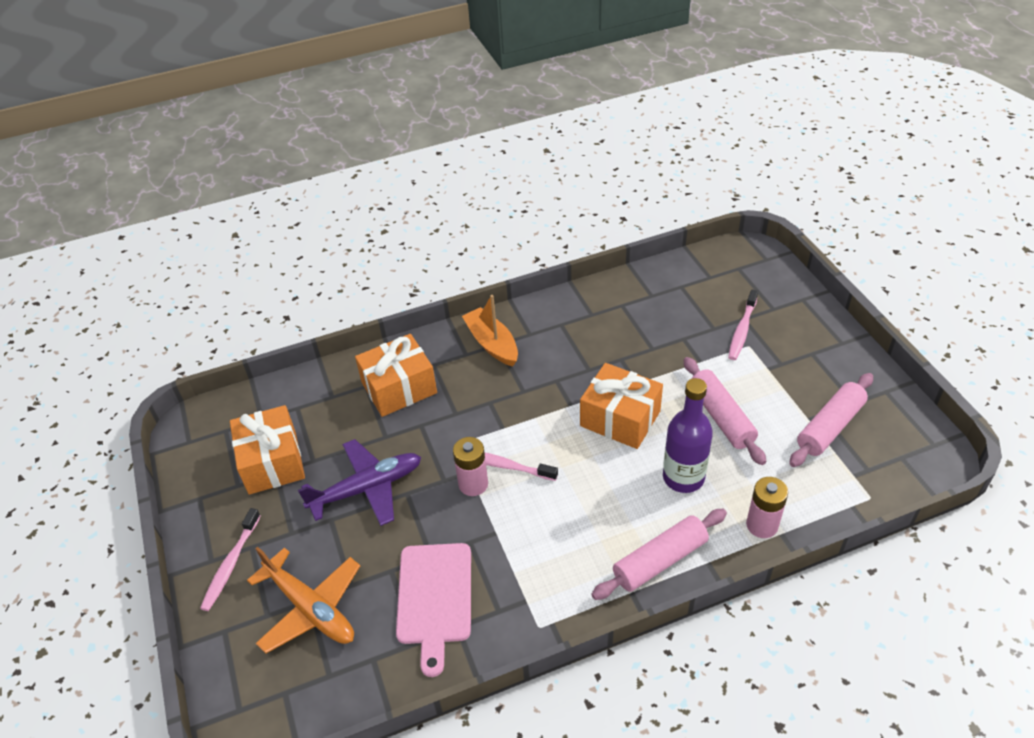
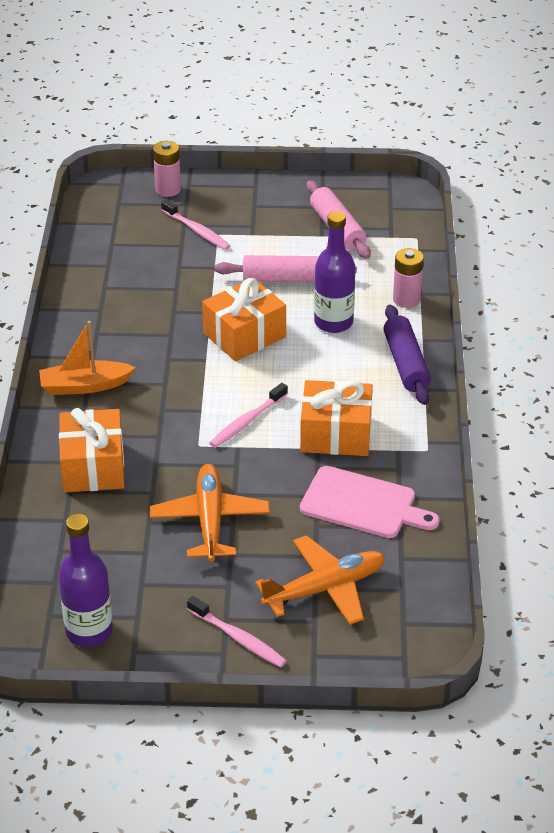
camera: 70 degrees left, 5 degrees down
(214, 461) = (89, 631): none -> purple bottle
(272, 462) = (125, 584): orange gift -> orange gift (336, 434)
(366, 488) = (210, 520): purple plane -> orange plane
(473, 484) = (254, 447): pink battery -> pink battery (168, 189)
(659, 560) = (405, 363): pink rolling pin -> purple rolling pin

